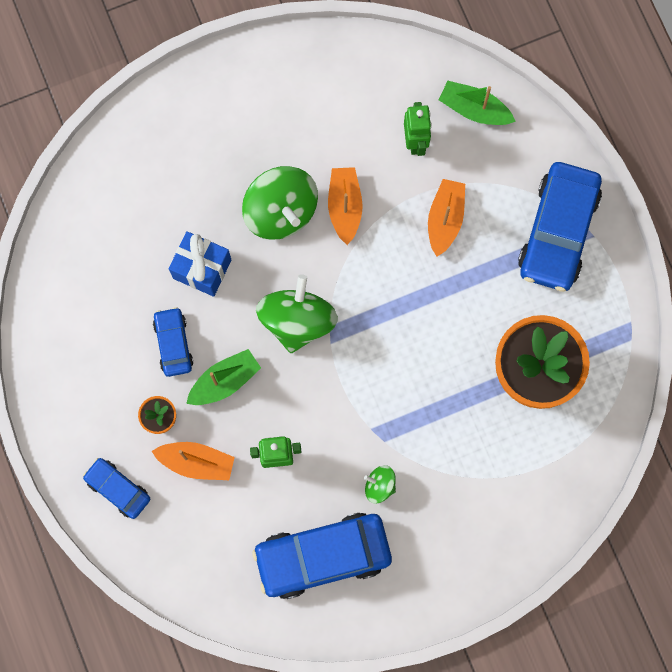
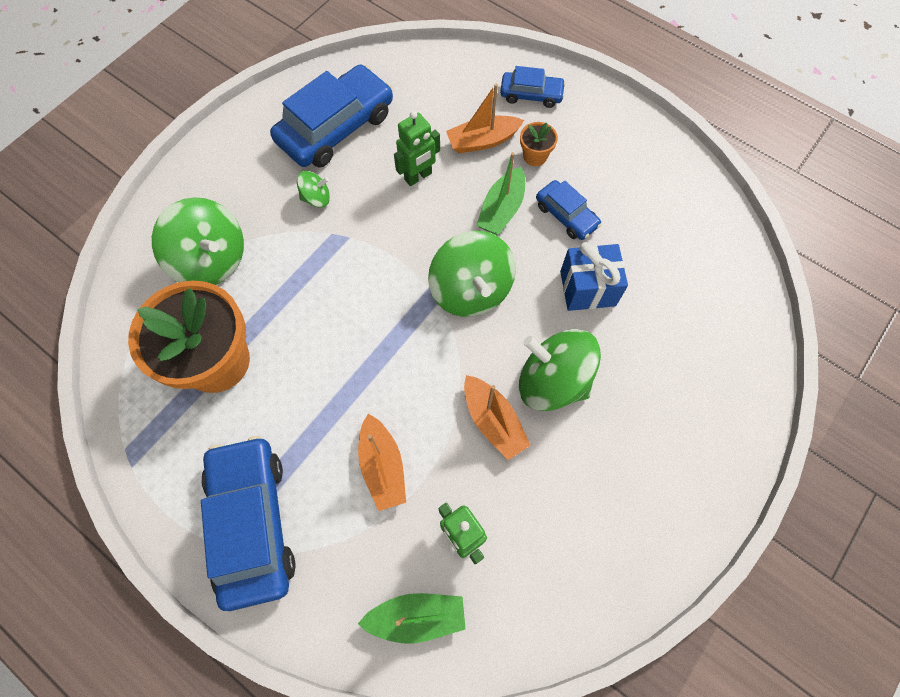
camera: 150 degrees right, 10 degrees down
(499, 472) = (211, 260): none -> green spinning top

